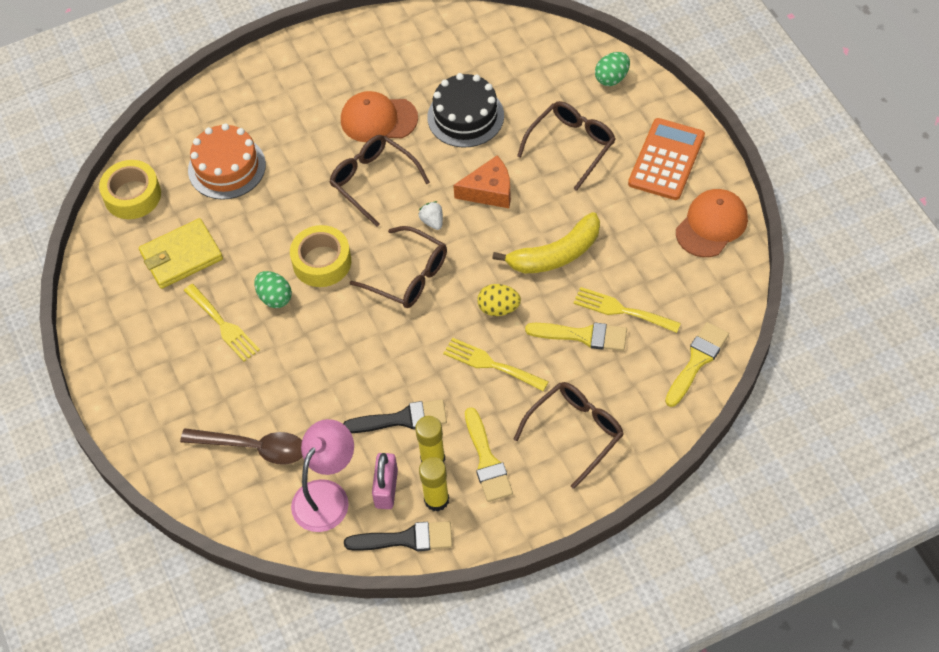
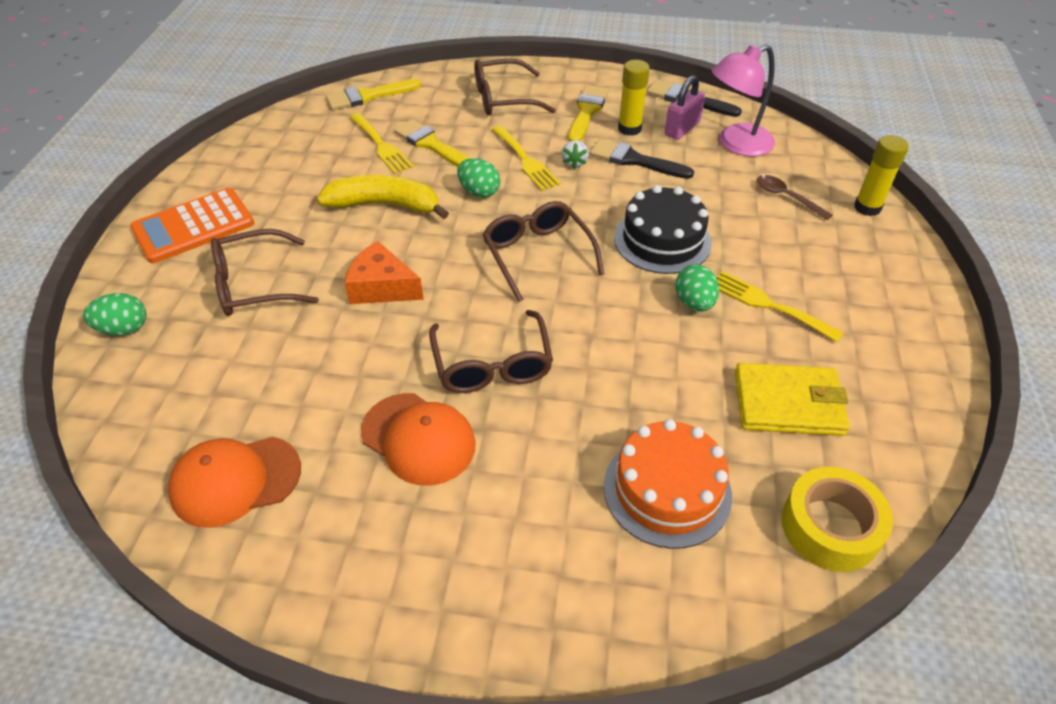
camera: 150 degrees left, 10 degrees down
(223, 325) = (768, 305): yellow fork -> yellow fork turned 45 degrees counterclockwise
(253, 448) = (787, 197): brown spoon -> brown spoon, size x0.62
(322, 262) = (618, 311): yellow tape -> none
(432, 221) = (467, 289): white strawberry -> white strawberry (574, 163)
(436, 500) = (646, 108): yellow glue stick -> yellow glue stick (867, 207)
(465, 116) = (318, 379): black cake -> black cake (662, 240)
(498, 308) = (479, 192): yellow egg -> green egg
(711, 225) = (234, 163): orange cap -> orange cap (235, 481)

